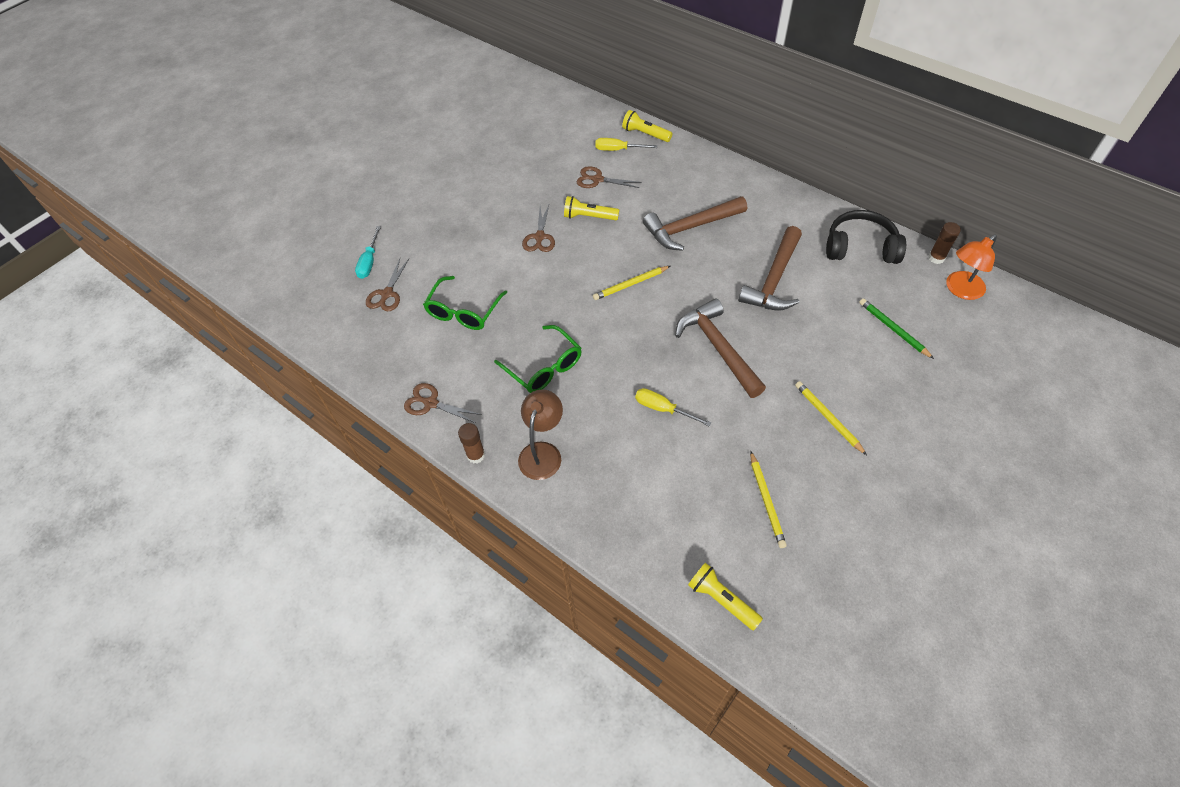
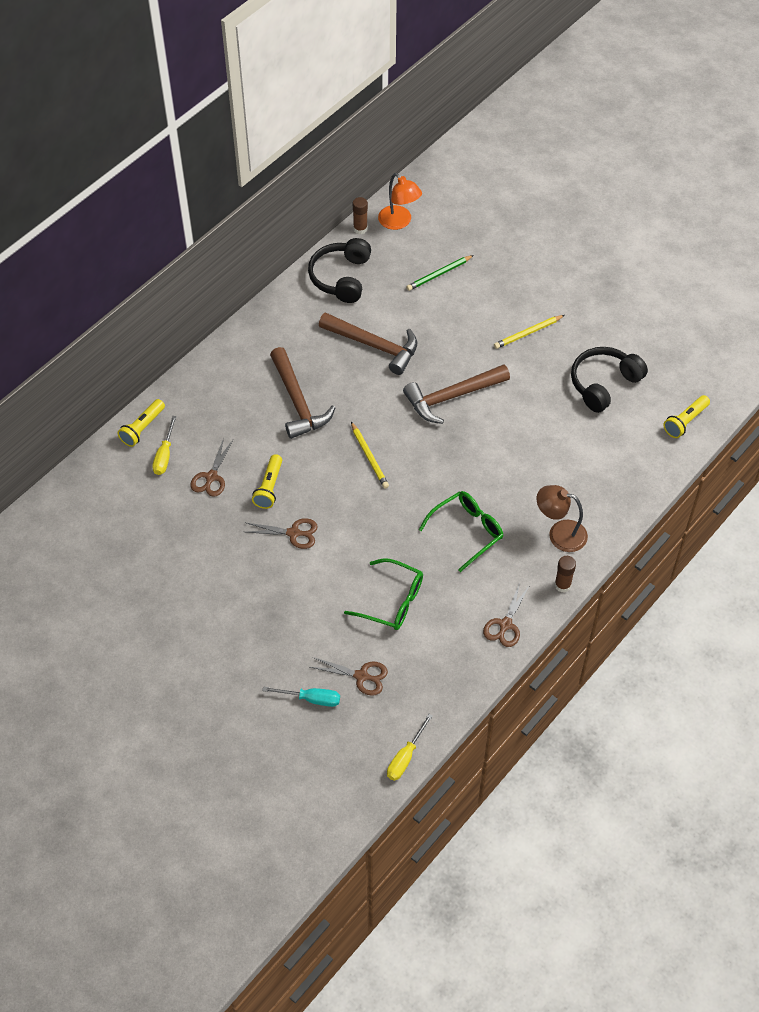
camera: 90 degrees left, 0 degrees up
(663, 409) = (516, 443): yellow screwdriver -> yellow screwdriver (405, 757)
(766, 501) = (603, 384): yellow pencil -> black headphones

